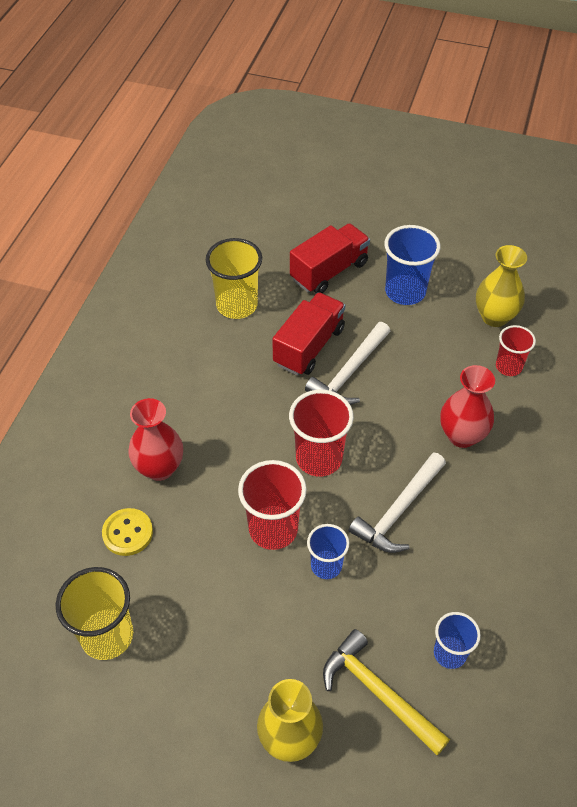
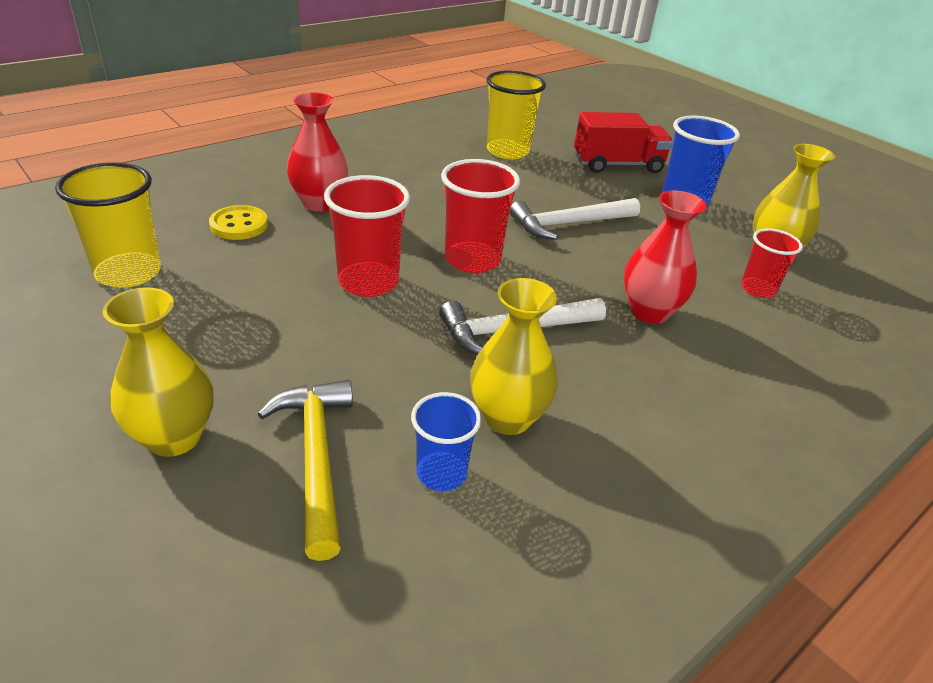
camera: 30 degrees right, 15 degrees down
(309, 346) = (547, 195): red truck -> none
(326, 565) = (388, 331): blue cup -> none
(450, 587) = (507, 418): none -> yellow vase

